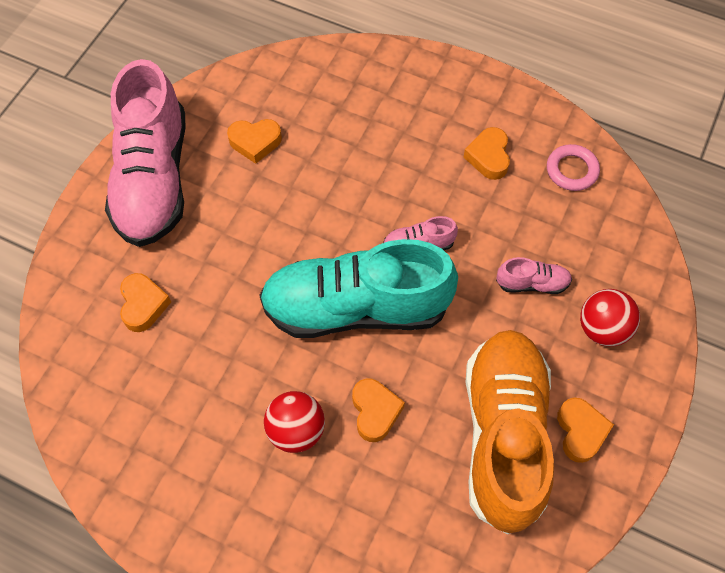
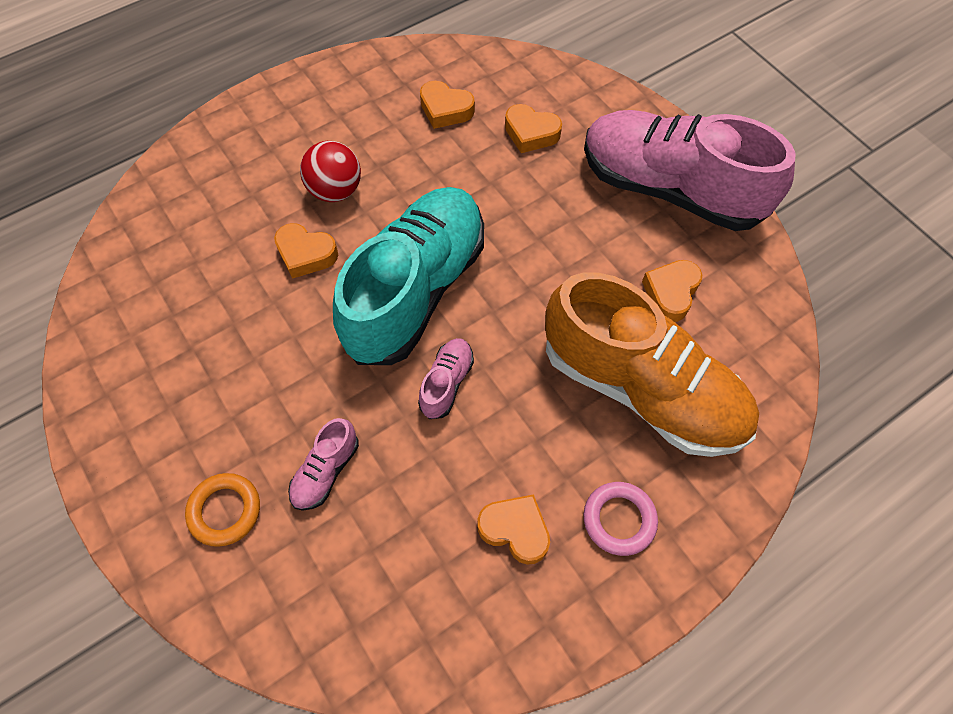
camera: 120 degrees right, 0 degrees up
(504, 435) = (202, 344): orange shoe -> orange shoe (641, 388)
(572, 170) = (436, 624): pink ring -> pink ring (619, 519)
(580, 431) = (150, 413): orange heart -> orange heart (445, 109)
(602, 328) = (225, 511): red ball -> orange ring

